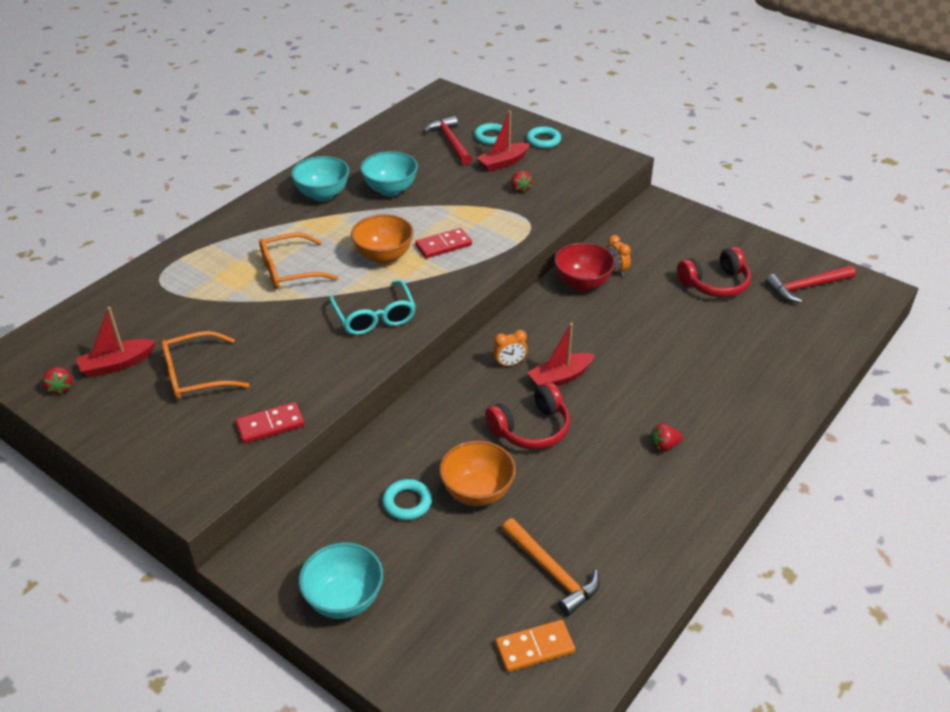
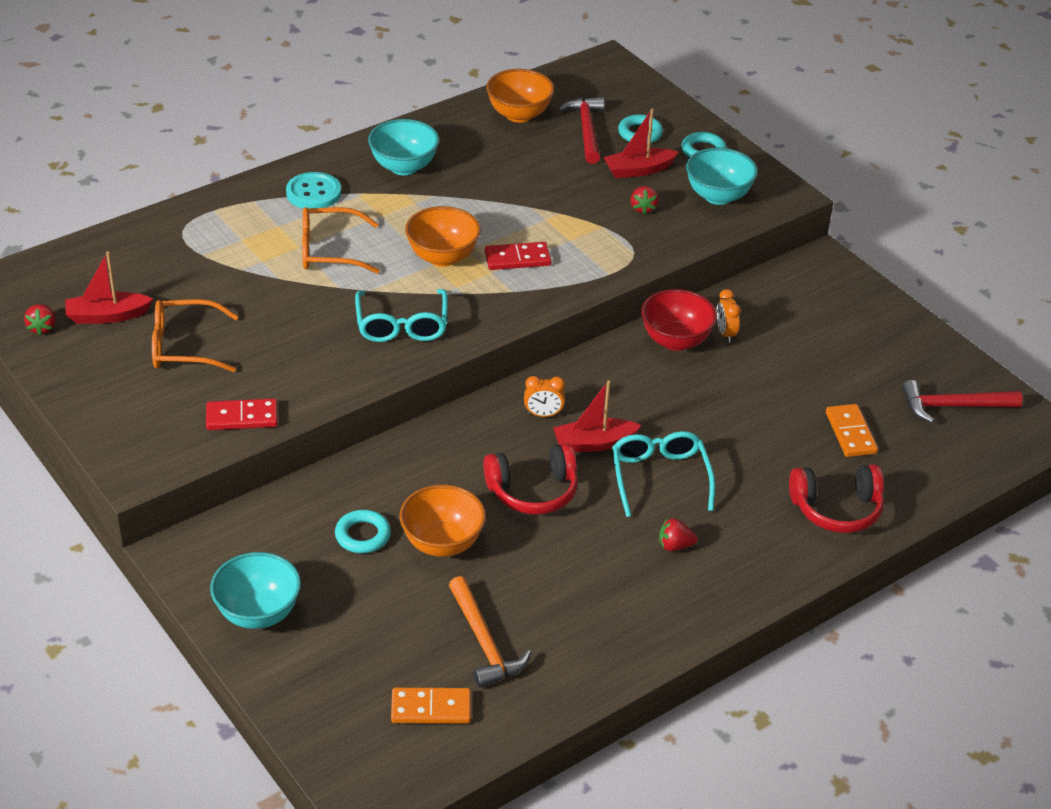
camera: 15 degrees right, 0 degrees up
(258, 228) = (313, 193): none -> turquoise button
(390, 190) = (486, 177): turquoise bowl -> turquoise bowl (718, 196)
(395, 141) = (519, 115): none -> orange bowl
(624, 392) = (659, 477): none -> turquoise glasses
(715, 284) = (839, 377): red headphones -> red headphones (836, 509)
(746, 324) = (851, 433): none -> orange domino

